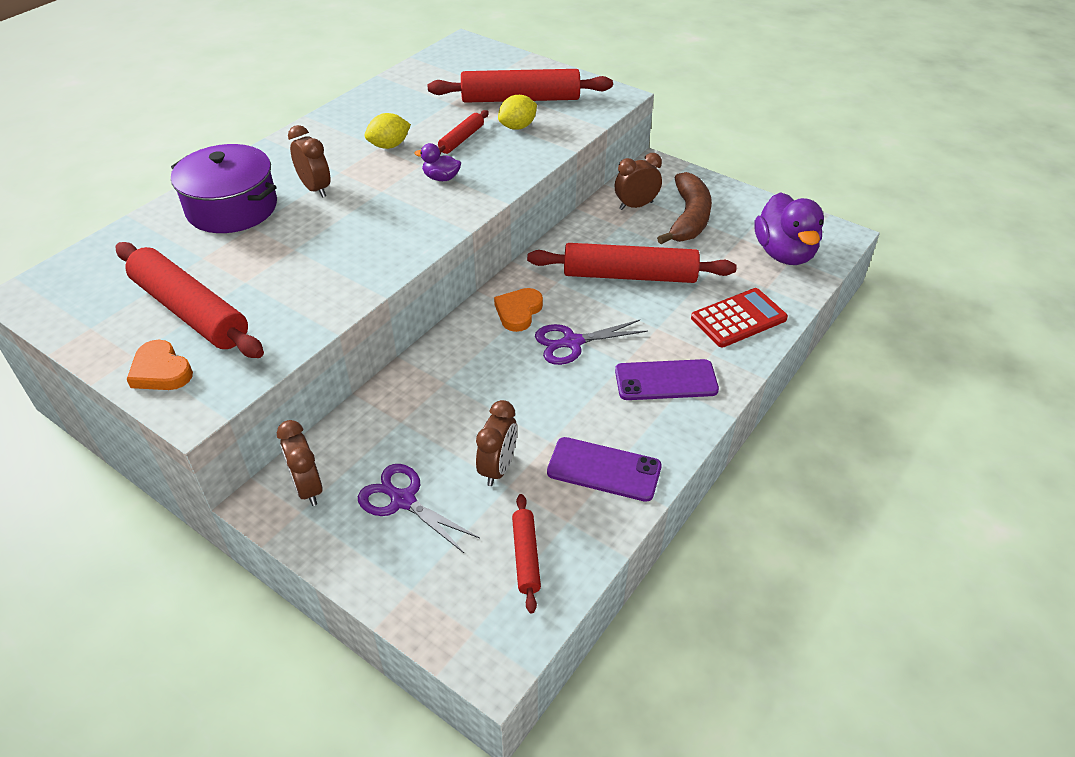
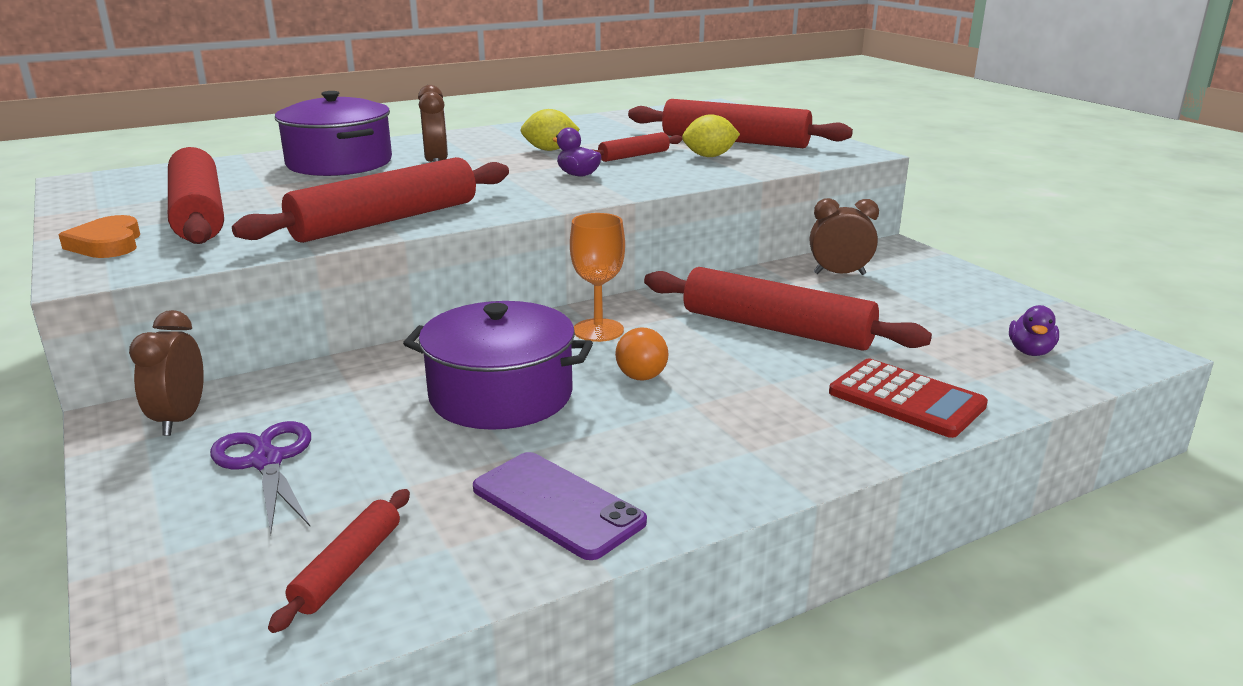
camera: 25 degrees right, 20 degrees down
(351, 278) = (386, 220): none -> red rolling pin
(498, 468) = (416, 463): brown clock -> none
(502, 393) = (501, 395): none -> purple pot
(518, 312) = (598, 330): orange heart -> orange goblet
(572, 342) = (640, 370): purple scissors -> orange light bulb
(666, 380) = (738, 436): purple phone -> none
(688, 218) = (905, 296): brown banana -> none
(738, 318) = (906, 399): red calculator -> red calculator turned 45 degrees clockwise
(784, 253) = (1030, 351): purple duck -> purple duck, size x0.48

